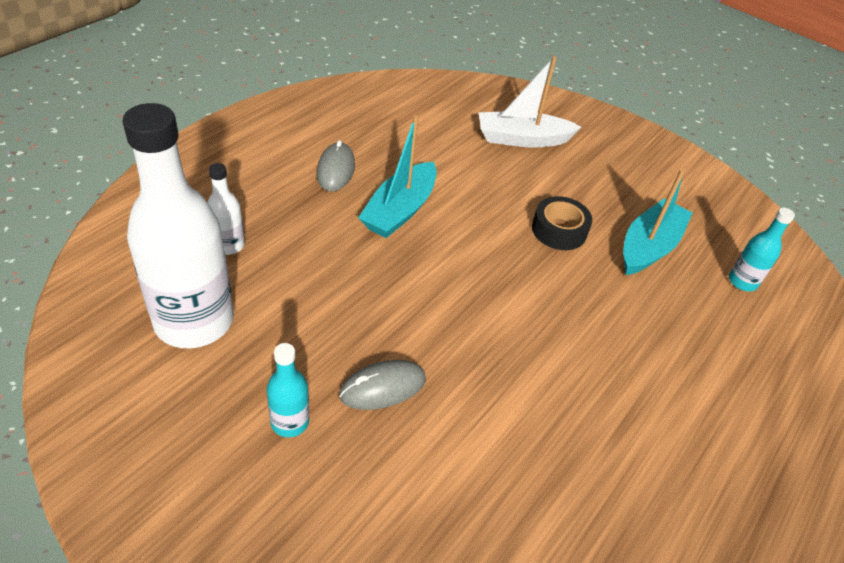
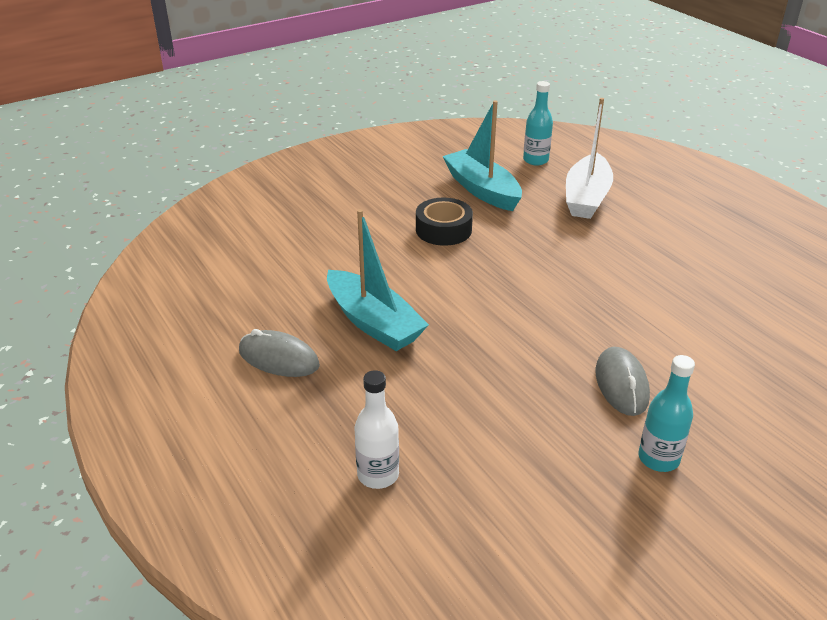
camera: 65 degrees left, 10 degrees down
(194, 321) = (501, 523): white bottle -> none
(522, 139) = (298, 216): white boat -> white boat (586, 197)

